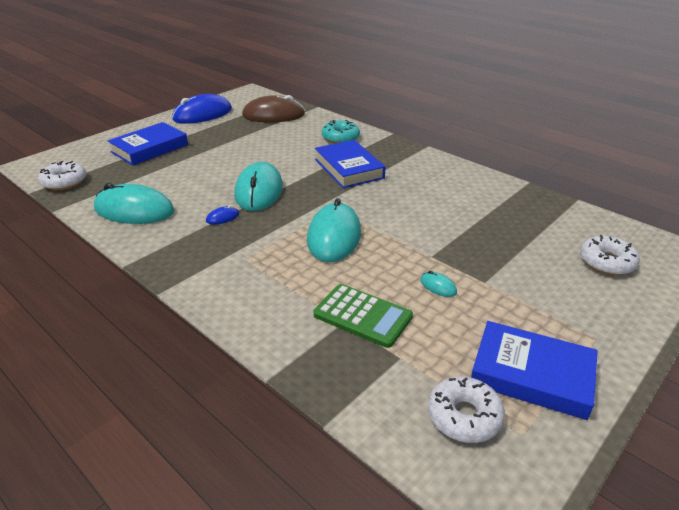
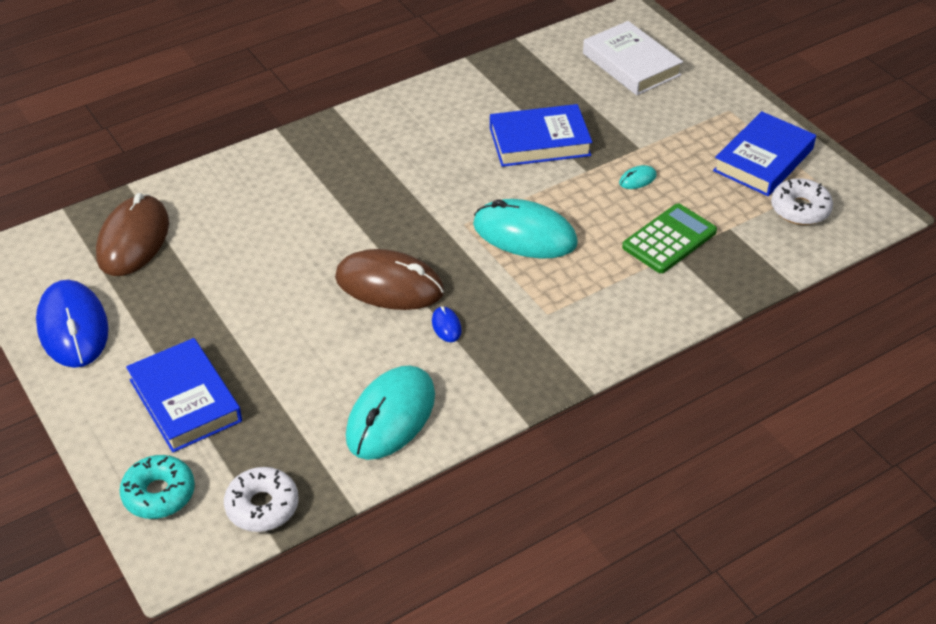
camera: 75 degrees left, 10 degrees up
(259, 191) = (389, 285): turquoise mouse -> brown mouse
(340, 138) = (264, 181): turquoise donut -> turquoise donut (159, 494)
(349, 168) = (365, 191): blue book -> blue book (539, 141)
(606, 262) = (631, 64): white donut -> white book

